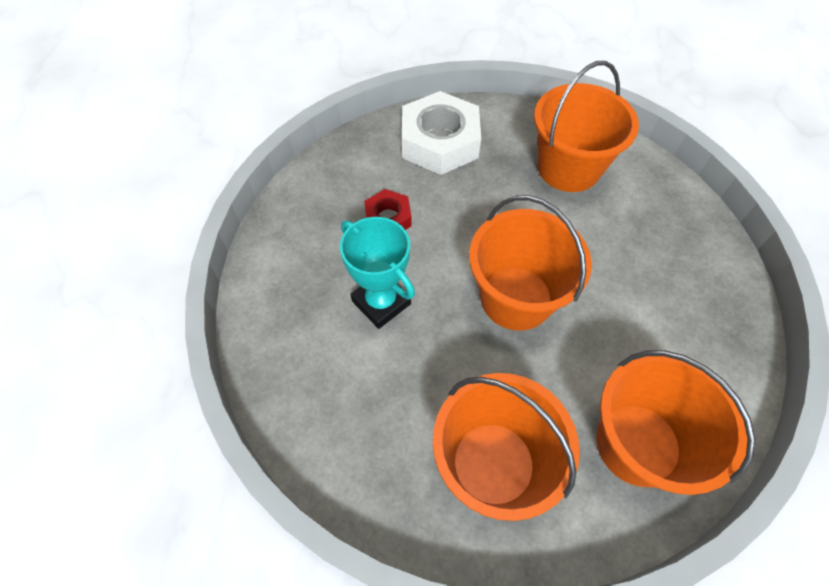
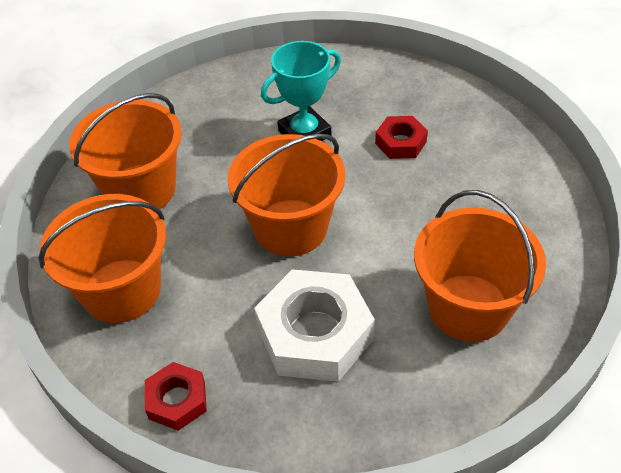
camera: 100 degrees right, 10 degrees down
(439, 142) = (510, 190): white nut -> white nut (315, 334)
(732, 360) = (177, 400): none -> red nut

